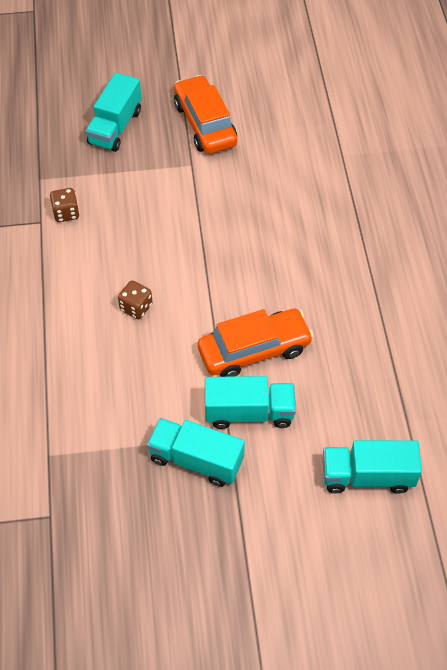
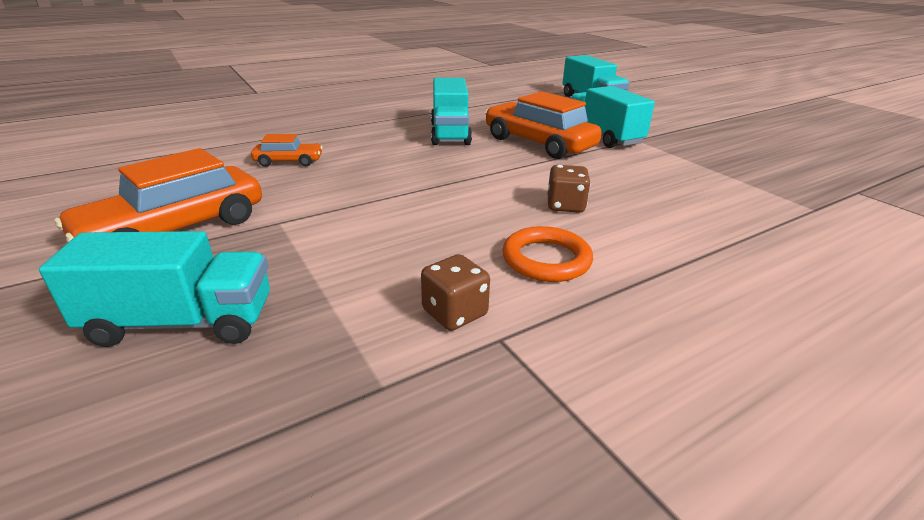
camera: 115 degrees left, 25 degrees down
(84, 266) = (546, 259): none -> orange ring
(196, 460) = (679, 146): turquoise truck -> turquoise truck (450, 133)
(287, 180) = (289, 161): none -> orange car

